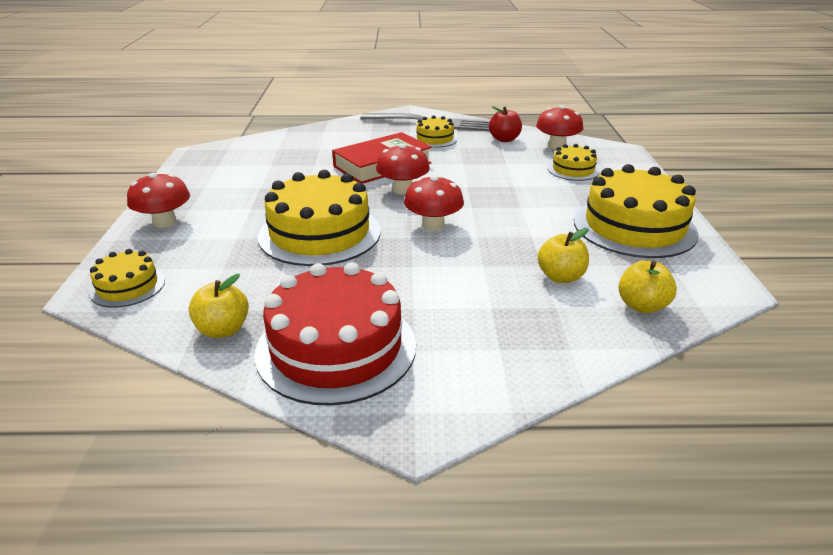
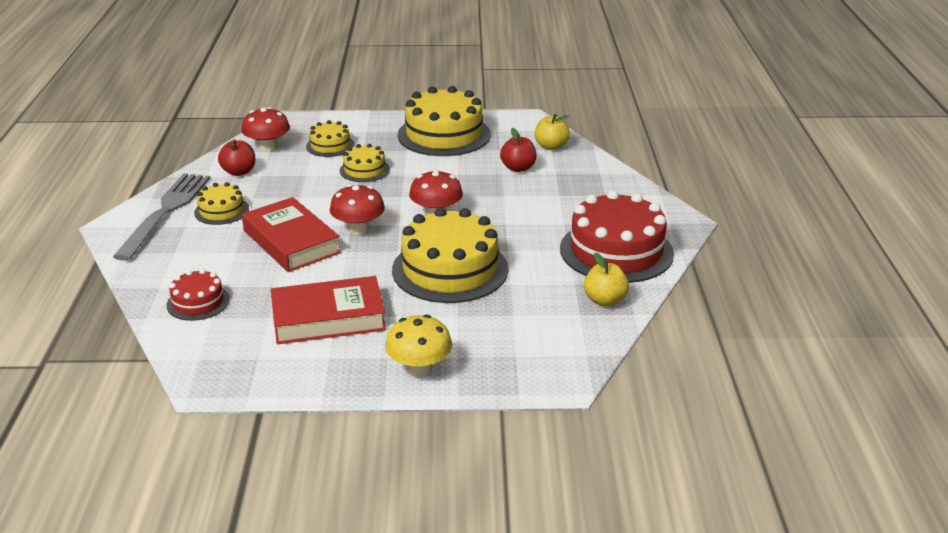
camera: 90 degrees left, 0 degrees up
(128, 286) = (550, 362): yellow cake -> yellow cake (364, 170)
(164, 222) = (419, 368): red mushroom -> yellow mushroom
(258, 184) = (328, 318): none -> red book
(300, 142) = (198, 302): none -> red cake
(561, 277) = (518, 168): yellow apple -> red apple

